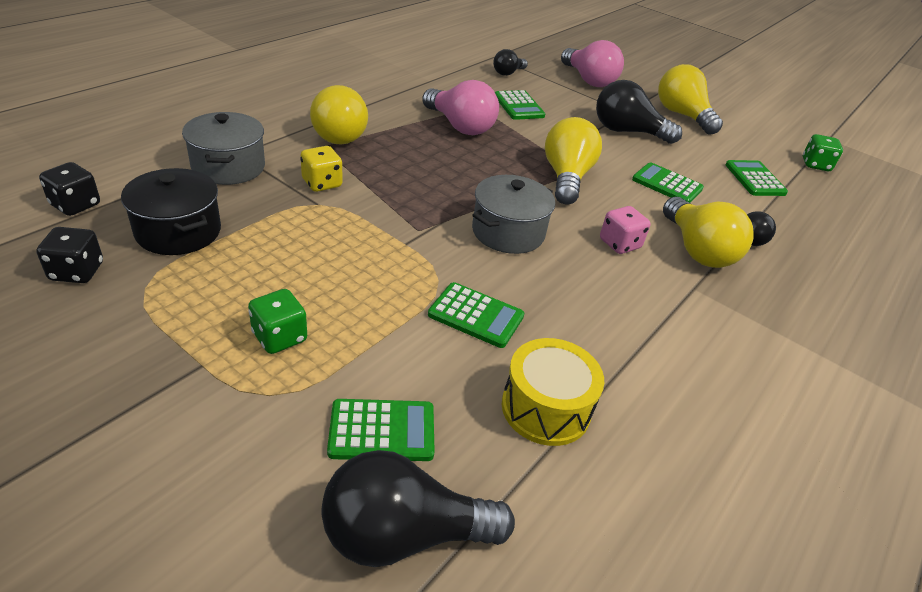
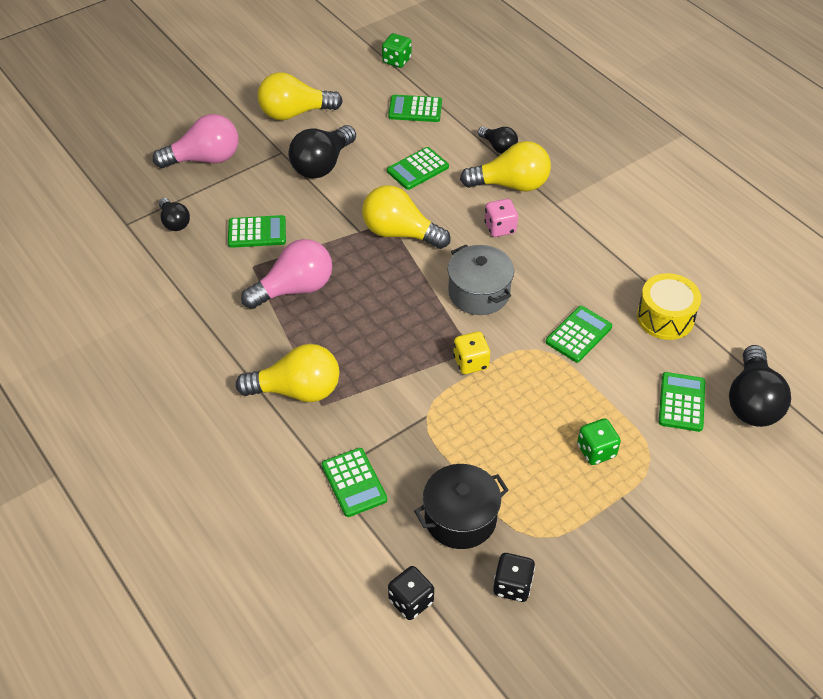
camera: 70 degrees left, 10 degrees up
(228, 167) = (354, 482): grey pot -> green calculator
(322, 183) = (391, 410): yellow dice -> yellow dice (471, 362)

